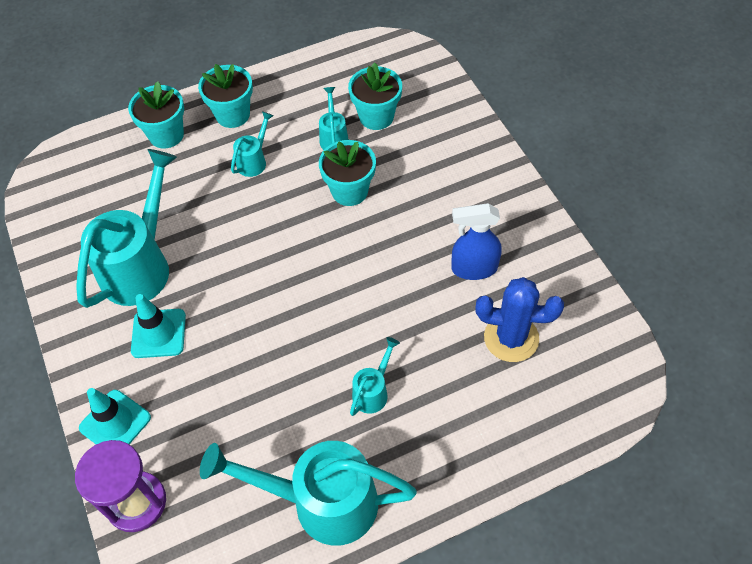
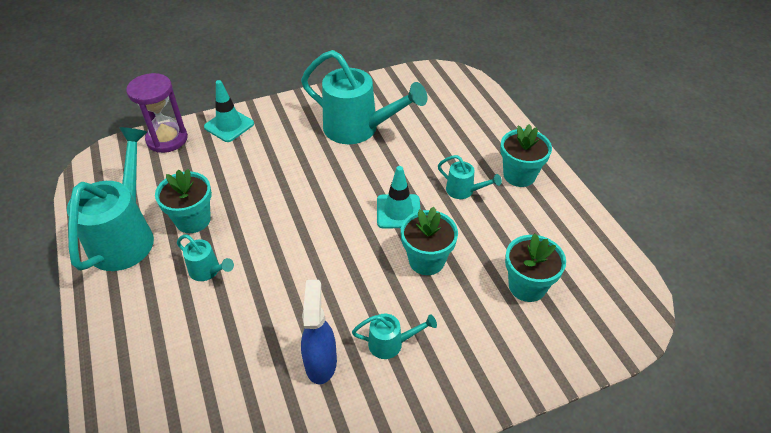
camera: 90 degrees right, 10 degrees down
(158, 333) = (295, 142): turquoise traffic cone -> turquoise traffic cone (398, 211)
(166, 135) = (492, 135): turquoise flower pot -> turquoise flower pot (193, 220)
(333, 137) = (495, 249): turquoise watering can -> turquoise watering can (391, 344)
(511, 338) = (231, 389): blue cactus -> none

